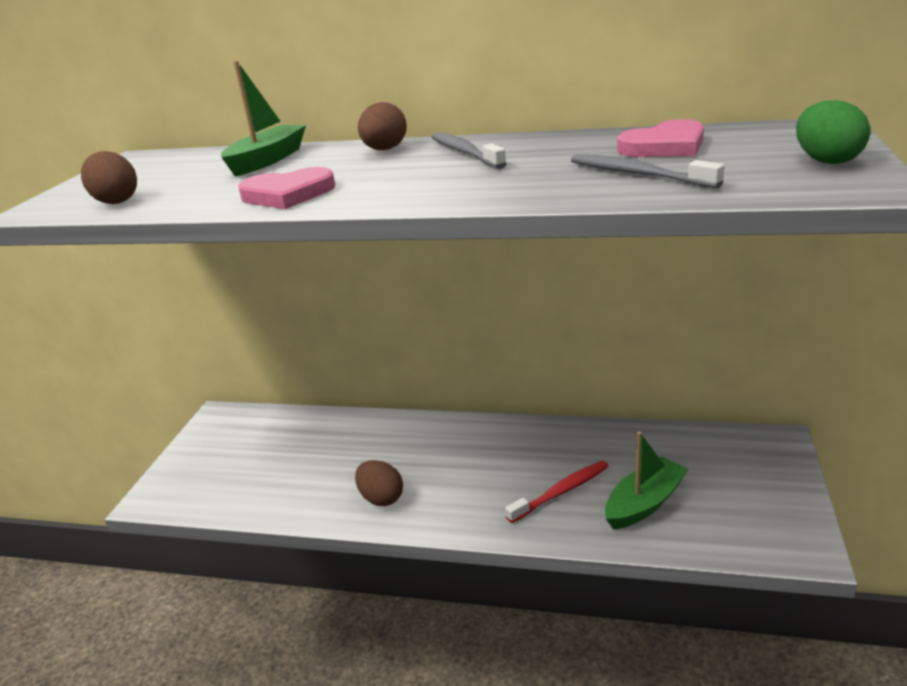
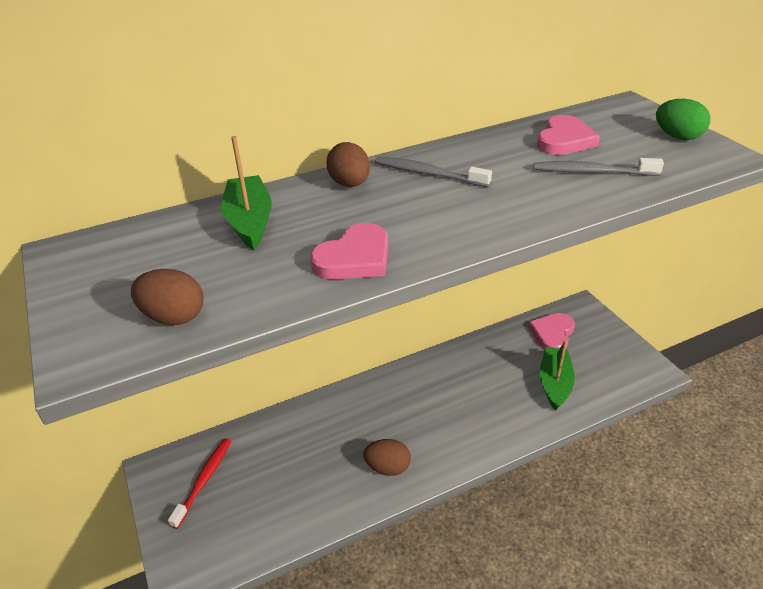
camera: 40 degrees left, 10 degrees up
(561, 492) = (501, 400): red toothbrush -> red toothbrush (204, 480)
(701, 454) = (552, 334): none -> pink heart

